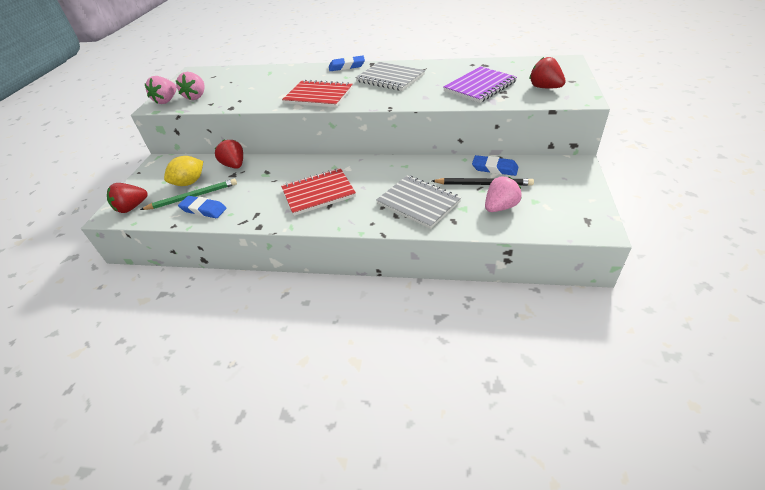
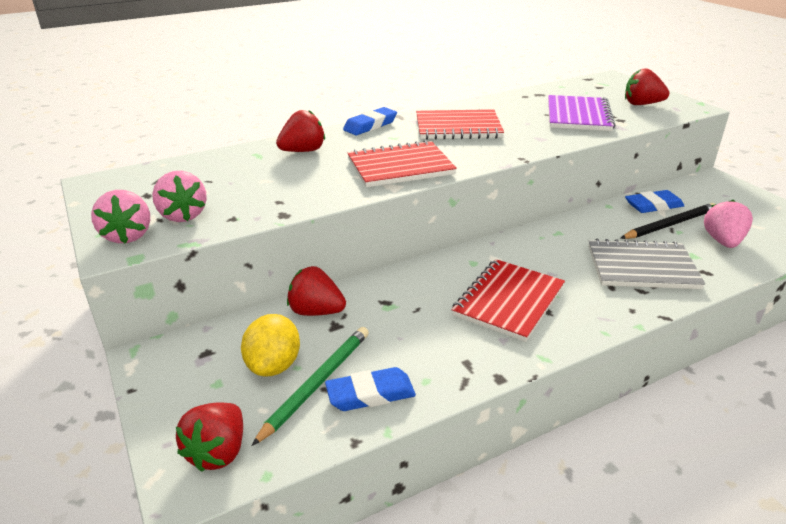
camera: 40 degrees left, 10 degrees down
(291, 75) = (303, 151): none -> red strawberry
(390, 78) = (458, 127): grey notebook -> red notebook

